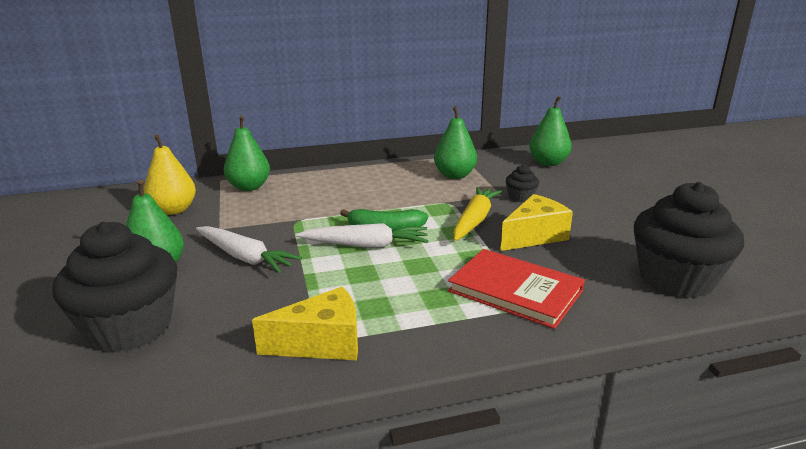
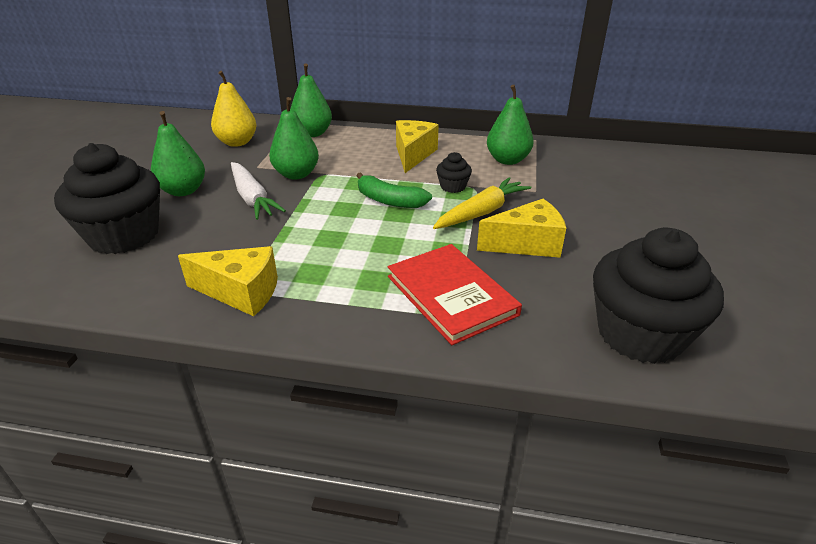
camera: 25 degrees right, 10 degrees up
(366, 245) = (358, 212): white carrot -> none
(368, 187) = (413, 154): none -> yellow cheese
(520, 197) = (554, 198): black cupcake -> black cupcake (453, 186)
(548, 163) = (623, 166): green pear -> green pear (296, 174)

